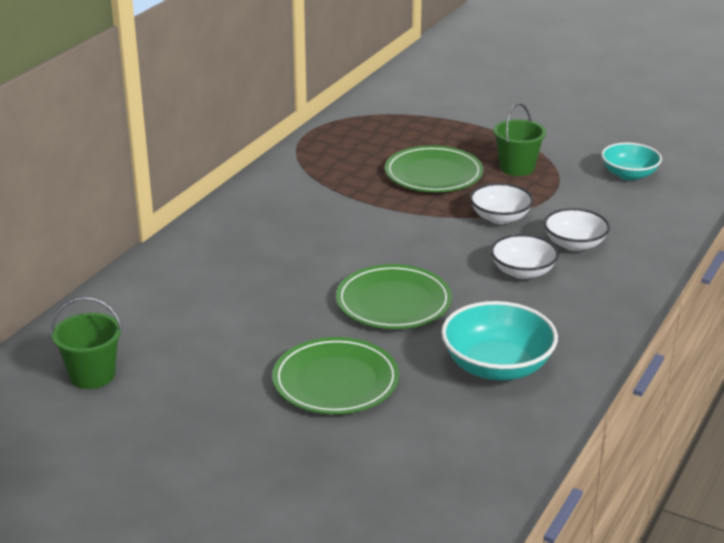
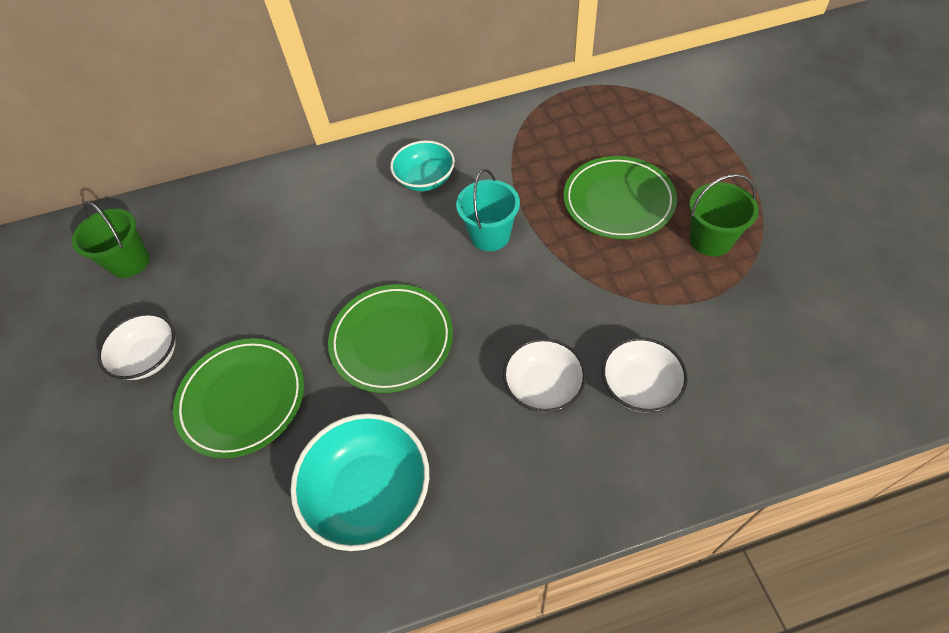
camera: 50 degrees right, 25 degrees up
(374, 226) = (490, 235): none -> turquoise bucket
(500, 218) = (611, 298): white bowl -> white bowl (150, 357)
(629, 174) = (826, 325): turquoise bowl -> turquoise bowl (425, 179)

